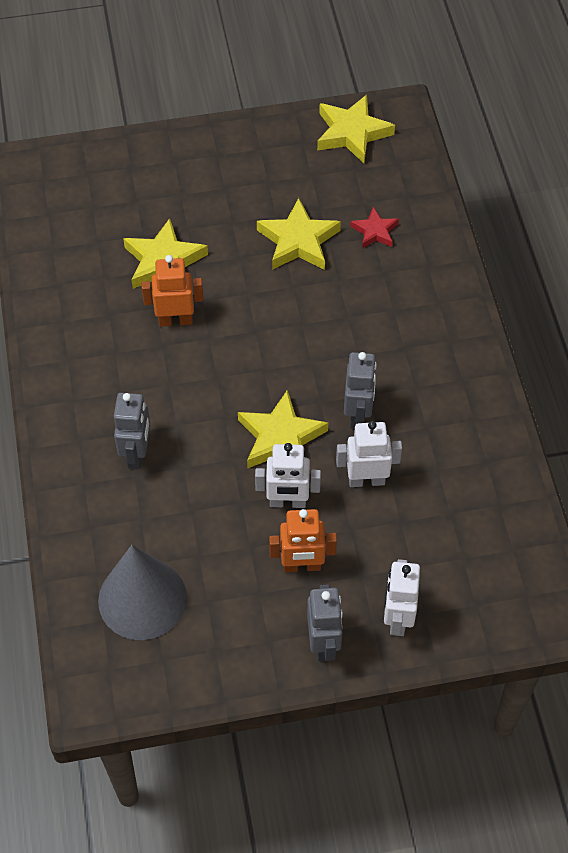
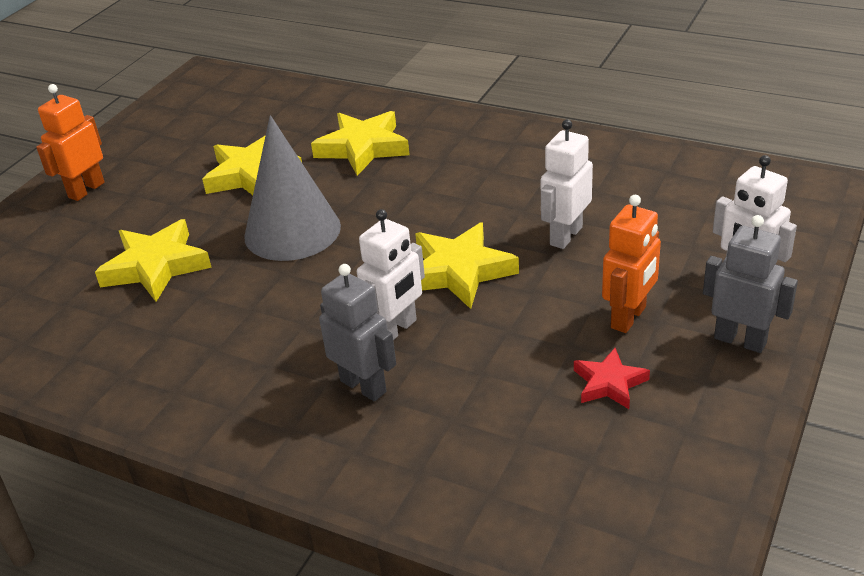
camera: 50 degrees left, 20 degrees down
(142, 599) = (564, 465): grey cone -> grey cone (292, 231)
(175, 320) = (234, 287): orange robot -> orange robot (86, 190)
(287, 502) = (541, 297): white robot -> white robot (396, 330)
(352, 133) = (186, 104): yellow star -> yellow star (363, 148)
(358, 414) = (485, 213): grey robot -> none
(375, 231) = (302, 130): red star -> red star (609, 383)

